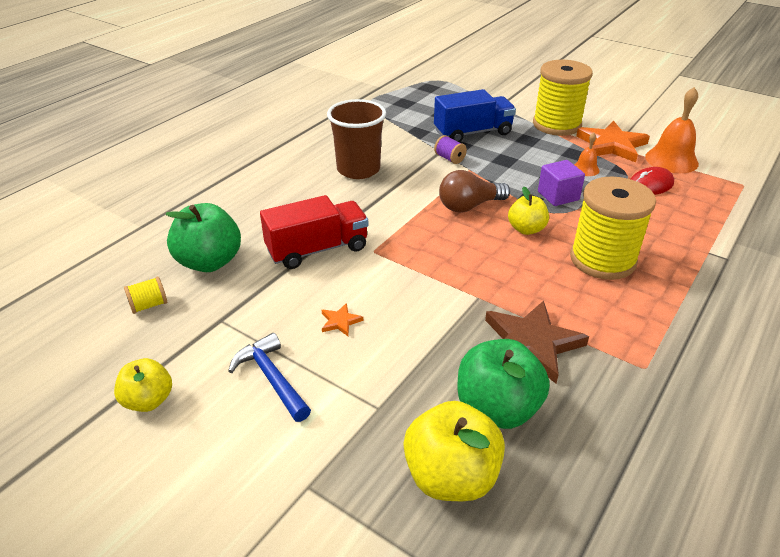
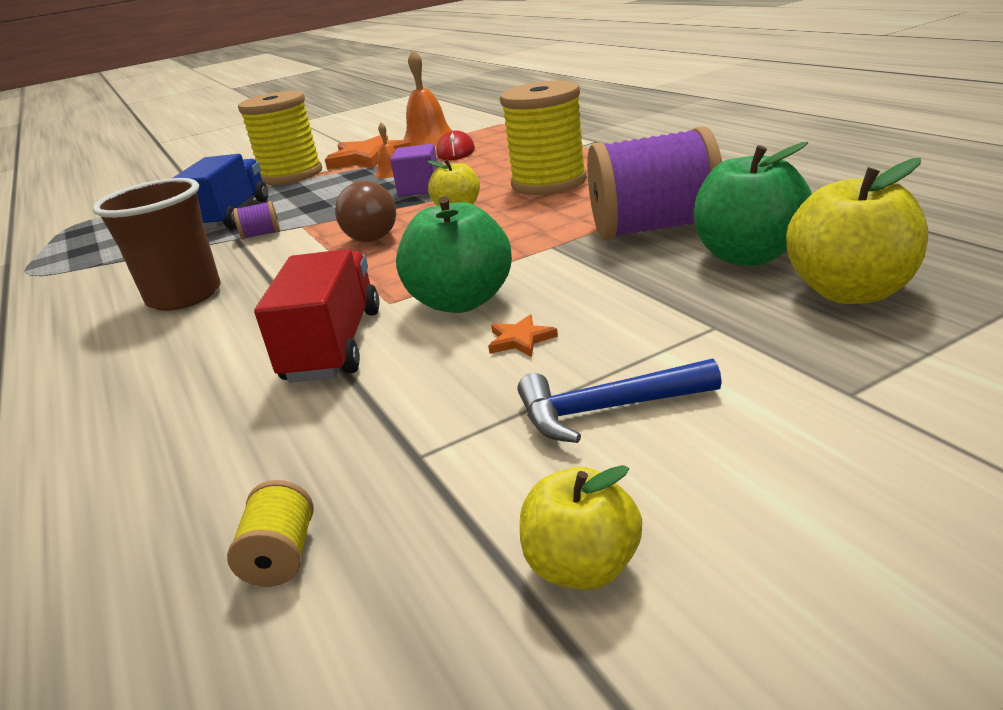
camera: 60 degrees left, 10 degrees down
(209, 262) = (234, 461): green apple -> green apple (461, 302)
(531, 344) = (654, 228): brown star -> purple spool

